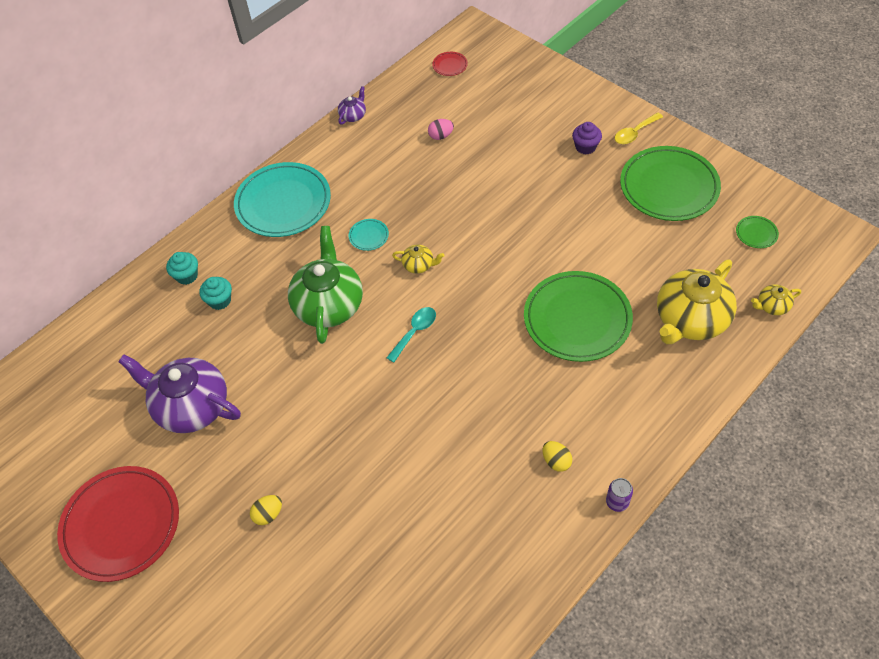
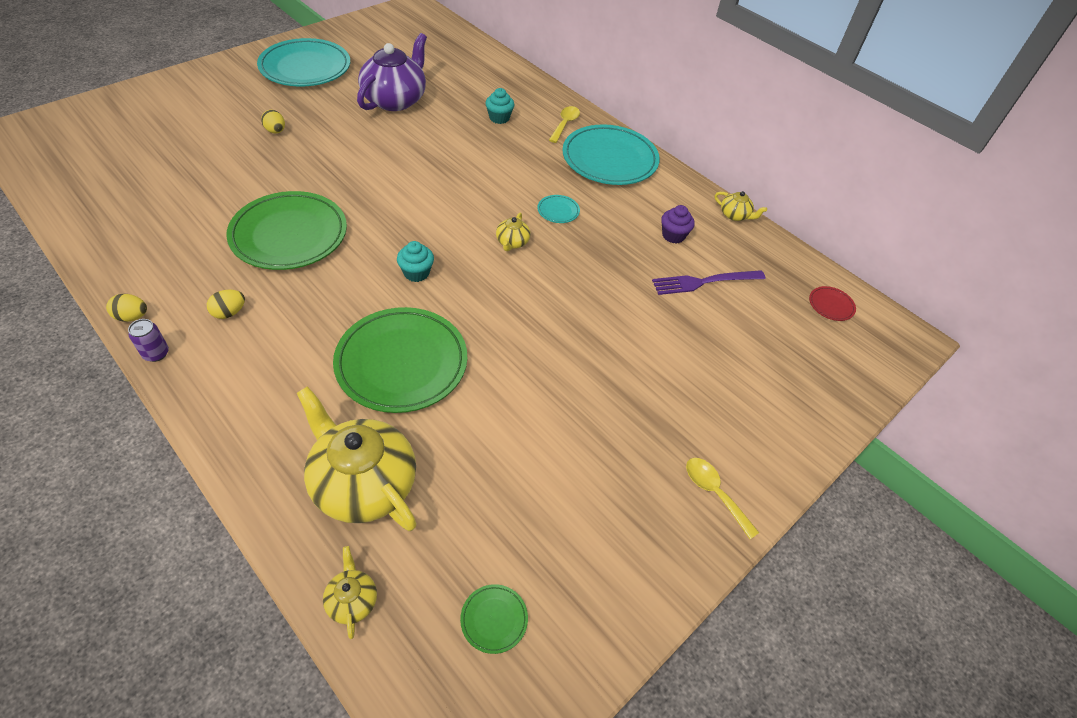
camera: 85 degrees right, 5 degrees down
(121, 525) = (305, 67): red plate -> turquoise plate
(187, 276) = (531, 102): turquoise cupcake -> turquoise cupcake (416, 273)
(226, 243) = (565, 124): none -> yellow spoon
(329, 304) = (477, 178): green teapot -> none
(353, 115) = (735, 215): purple teapot -> yellow teapot
(415, 332) = (427, 230): turquoise spoon -> none
(441, 136) = (704, 282): pink egg -> purple fork
(581, 541) = (132, 317): none -> yellow egg
(585, 147) = (685, 425): purple cupcake -> purple cupcake (673, 235)
(669, 187) = (602, 514): green plate -> green plate (289, 235)

